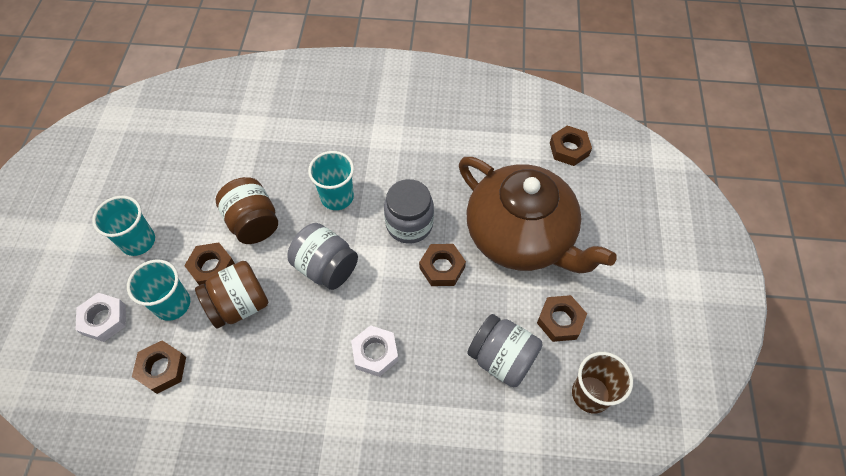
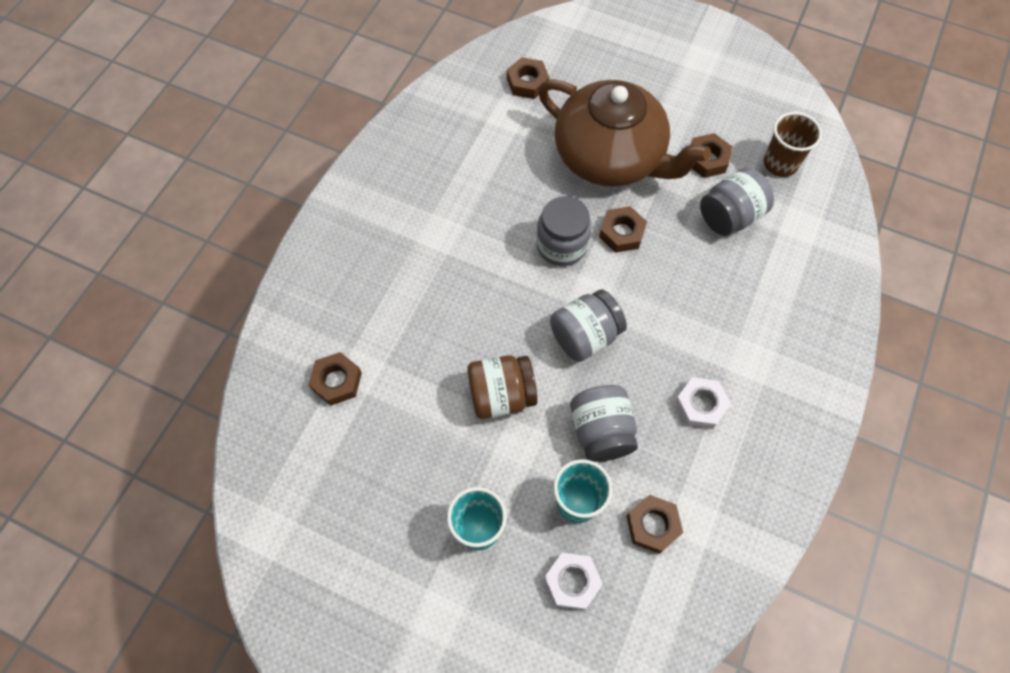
camera: 70 degrees left, 5 degrees up
(212, 267) = (544, 451): brown nut -> brown nut (336, 381)
(239, 305) = (601, 431): brown jar -> grey jar
(337, 197) = (501, 303): turquoise cup -> none
(375, 353) = (694, 317): white nut -> white nut (700, 405)
(521, 236) = (610, 157): brown teapot -> brown teapot turned 60 degrees clockwise

